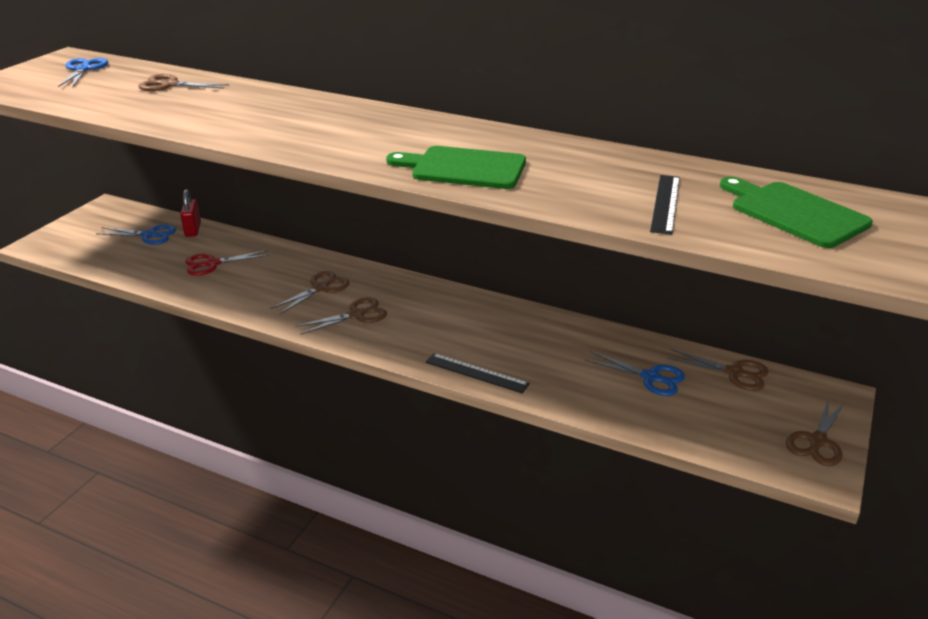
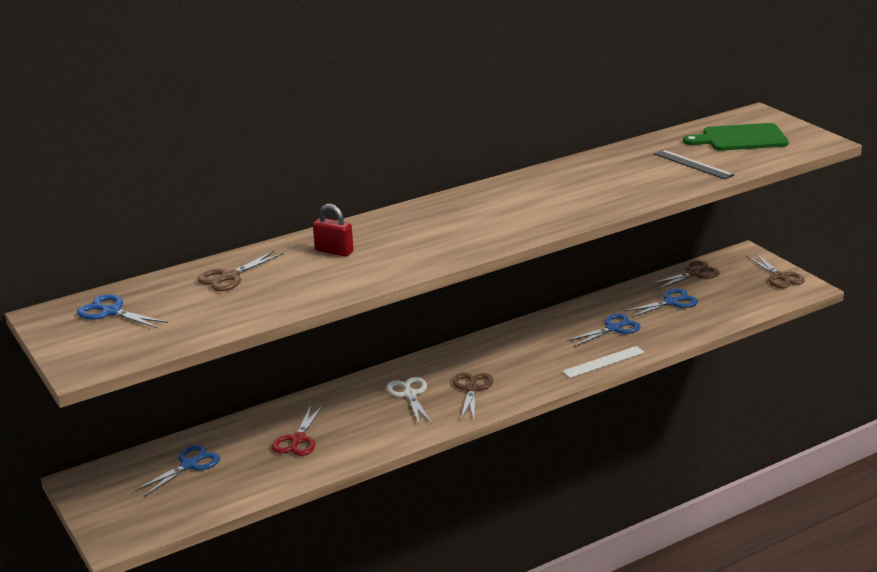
camera: 55 degrees left, 5 degrees down
(193, 229) = (211, 437): red padlock -> red padlock (334, 251)
(320, 288) = (410, 395): brown scissors -> white scissors
(463, 168) = (572, 204): green cutting board -> none
(476, 373) = (603, 362): black ruler -> white ruler
(550, 357) = (613, 328): none -> blue scissors

